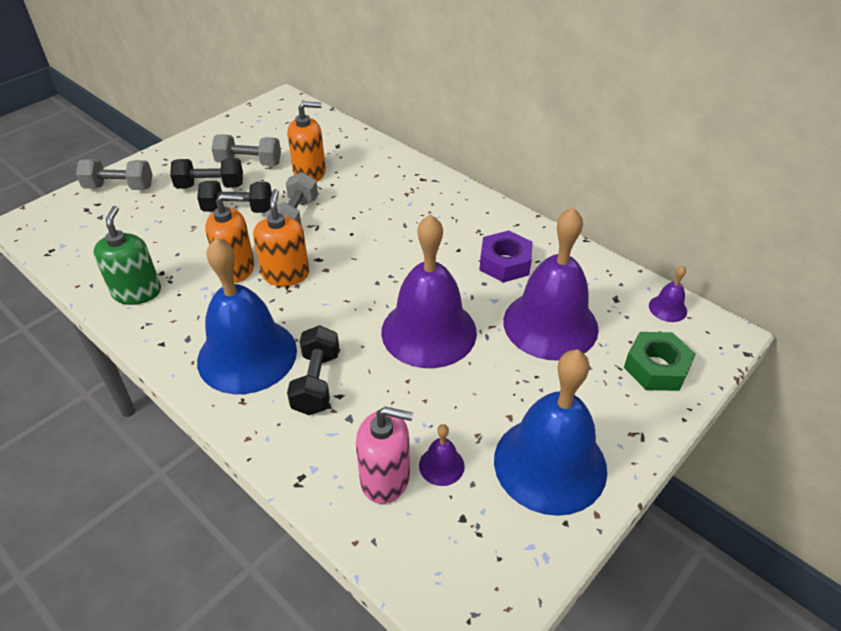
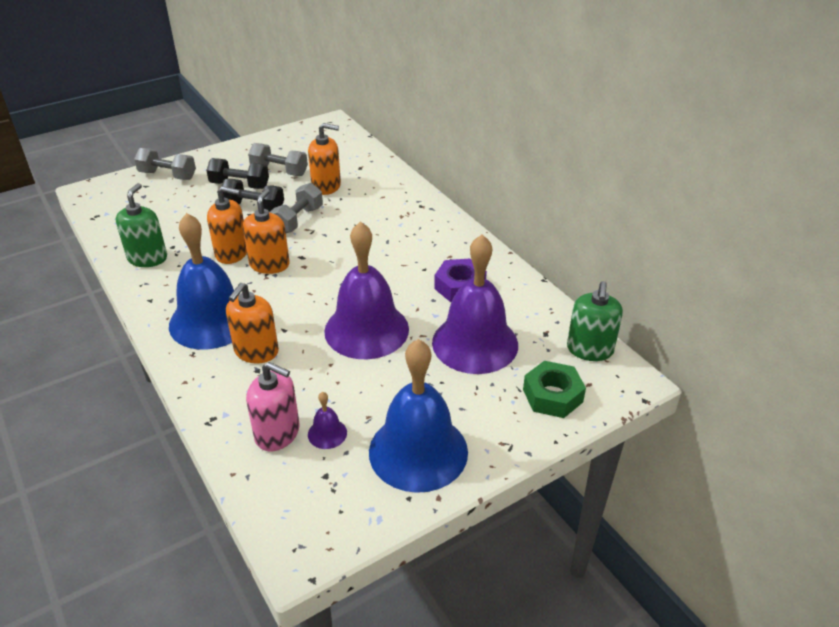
camera: 15 degrees right, 5 degrees down
(316, 382) = (256, 351): black dumbbell -> orange soap dispenser
(667, 308) = (590, 349): purple bell -> green soap dispenser

